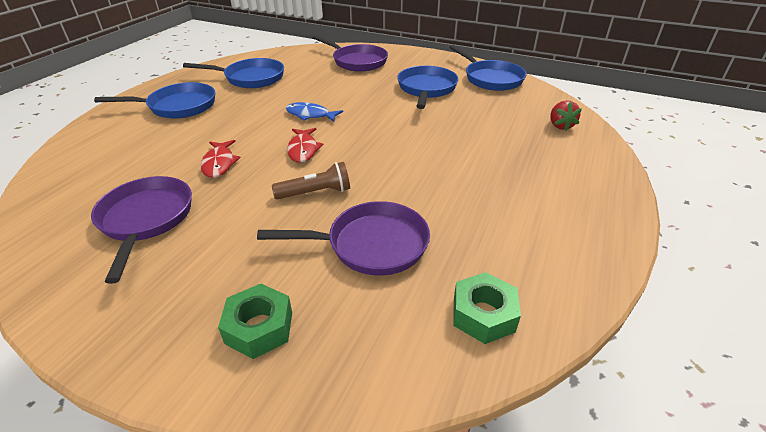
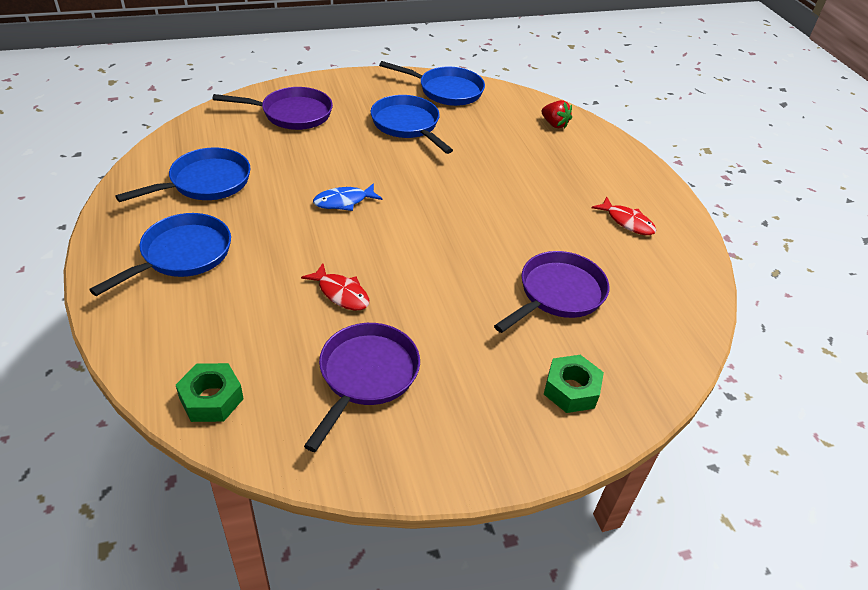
camera: 45 degrees left, 5 degrees up
(146, 219) = (366, 376): purple pan -> purple pan turned 75 degrees clockwise
(303, 150) = (394, 241): red fish -> red fish (627, 222)
(316, 192) = (463, 275): brown flashlight -> none
(483, 314) = (672, 300): green nut -> green nut (211, 399)

